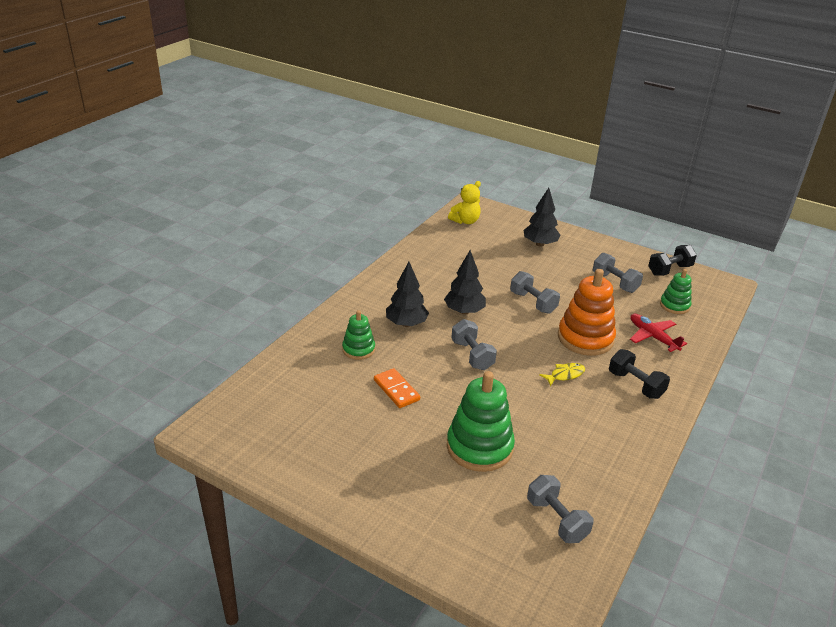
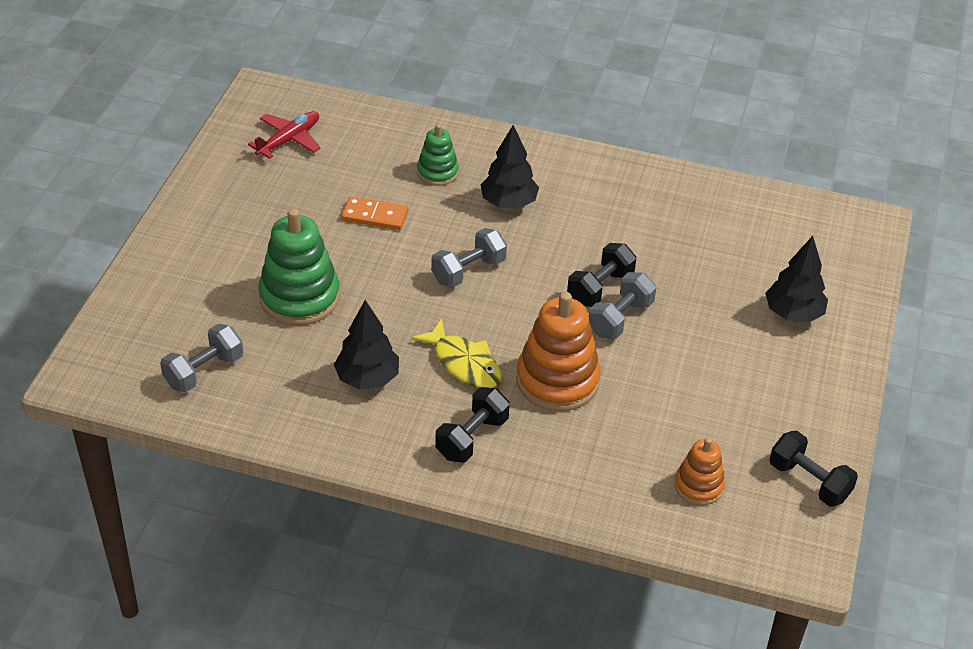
camera: 75 degrees right, 10 degrees up
(396, 390) = (374, 216): orange domino -> orange domino turned 60 degrees clockwise
(464, 311) = (562, 251): black tree -> black tree (367, 378)
(465, 221) = (809, 222): yellow teddy bear -> none
(503, 304) = (600, 288): none -> black dumbbell
(565, 375) = (464, 363): yellow fish -> yellow fish, size x1.58
(615, 283) = (727, 410): grey dumbbell -> none
(653, 337) = (596, 457): red plane -> red plane (289, 140)
(674, 305) = (698, 486): green stacking toy -> orange stacking toy

